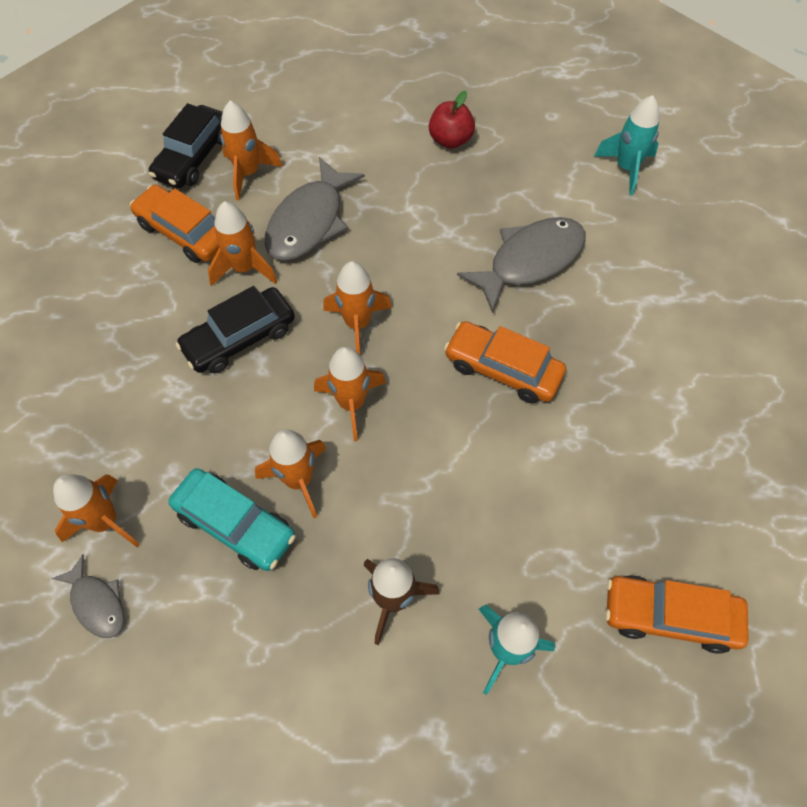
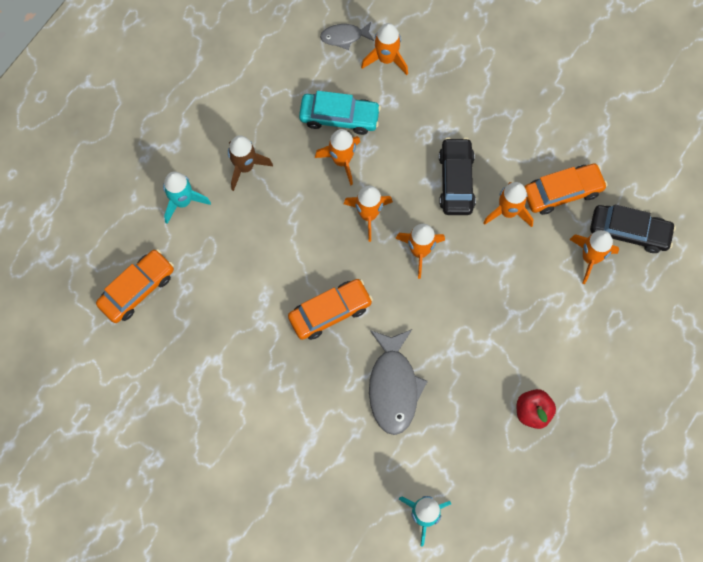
camera: 125 degrees right, 10 degrees up
(193, 157) = (629, 232): black car -> black car turned 135 degrees clockwise
(235, 524) = (339, 117): turquoise car -> turquoise car turned 150 degrees counterclockwise
(309, 222) = (520, 271): grey fish -> none

